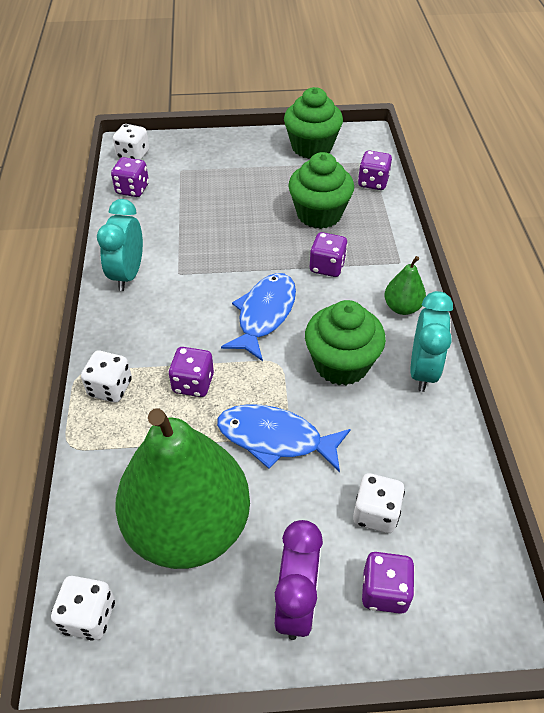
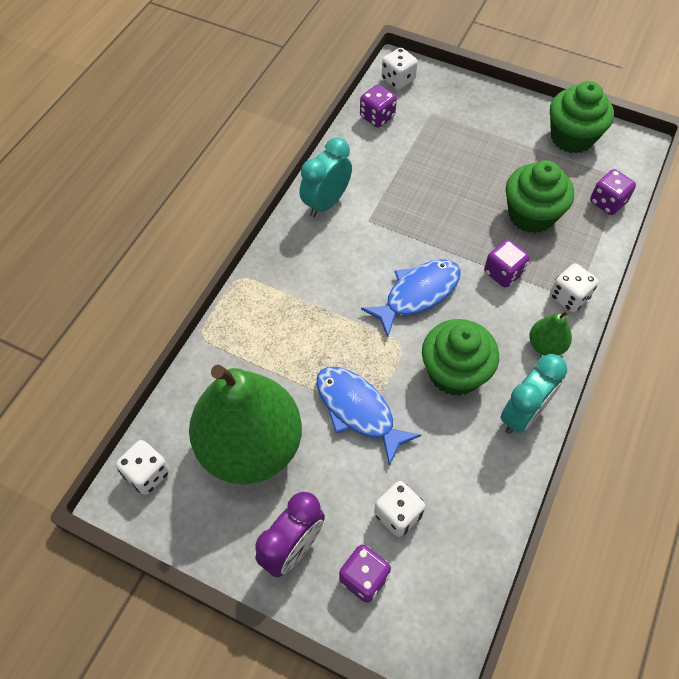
camera: 30 degrees right, 10 degrees up
(110, 388) = (256, 301): white dice -> white dice (569, 297)
(193, 383) = (322, 329): purple dice -> none

